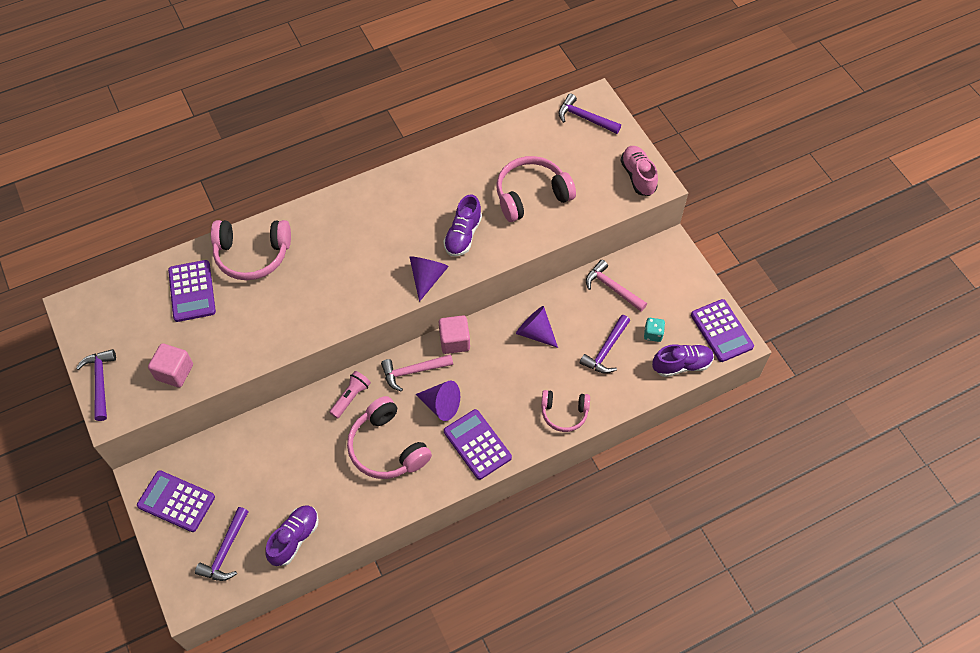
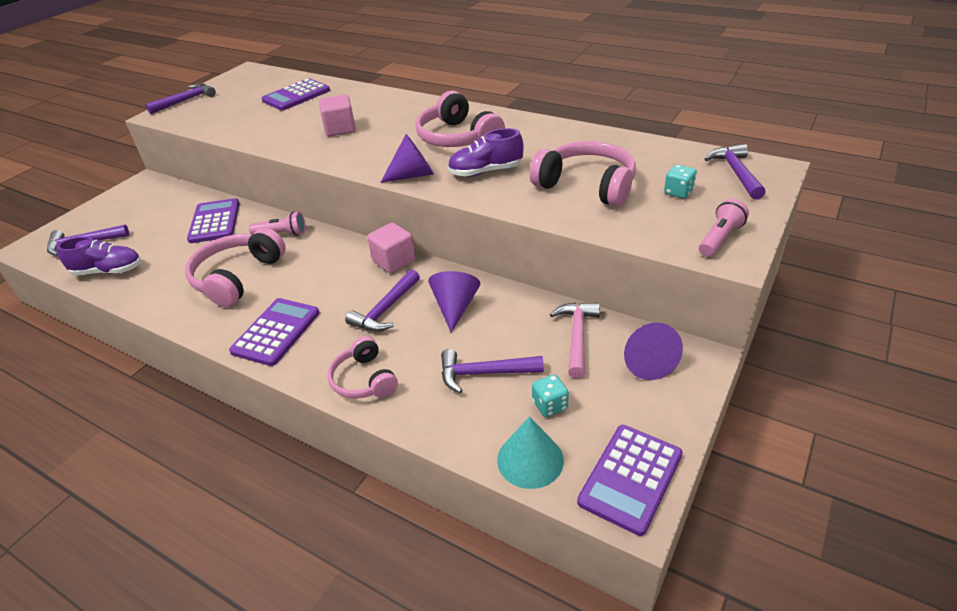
camera: 60 degrees right, 20 degrees down
(174, 372) = (213, 118): pink cube -> pink cube (340, 129)
(176, 501) = (126, 202): purple calculator -> purple calculator (215, 222)
(252, 255) = (354, 101): pink headphones -> pink headphones (457, 138)
(413, 371) = (337, 253): pink hammer -> none
(441, 405) = (310, 287): purple cone -> purple cone (646, 361)
(506, 371) = (385, 309): none -> purple hammer
(579, 159) = (678, 192): none -> turquoise dice
(638, 176) = (720, 238): pink shoe -> pink flashlight
(681, 365) = (530, 460): purple shoe -> turquoise cone

